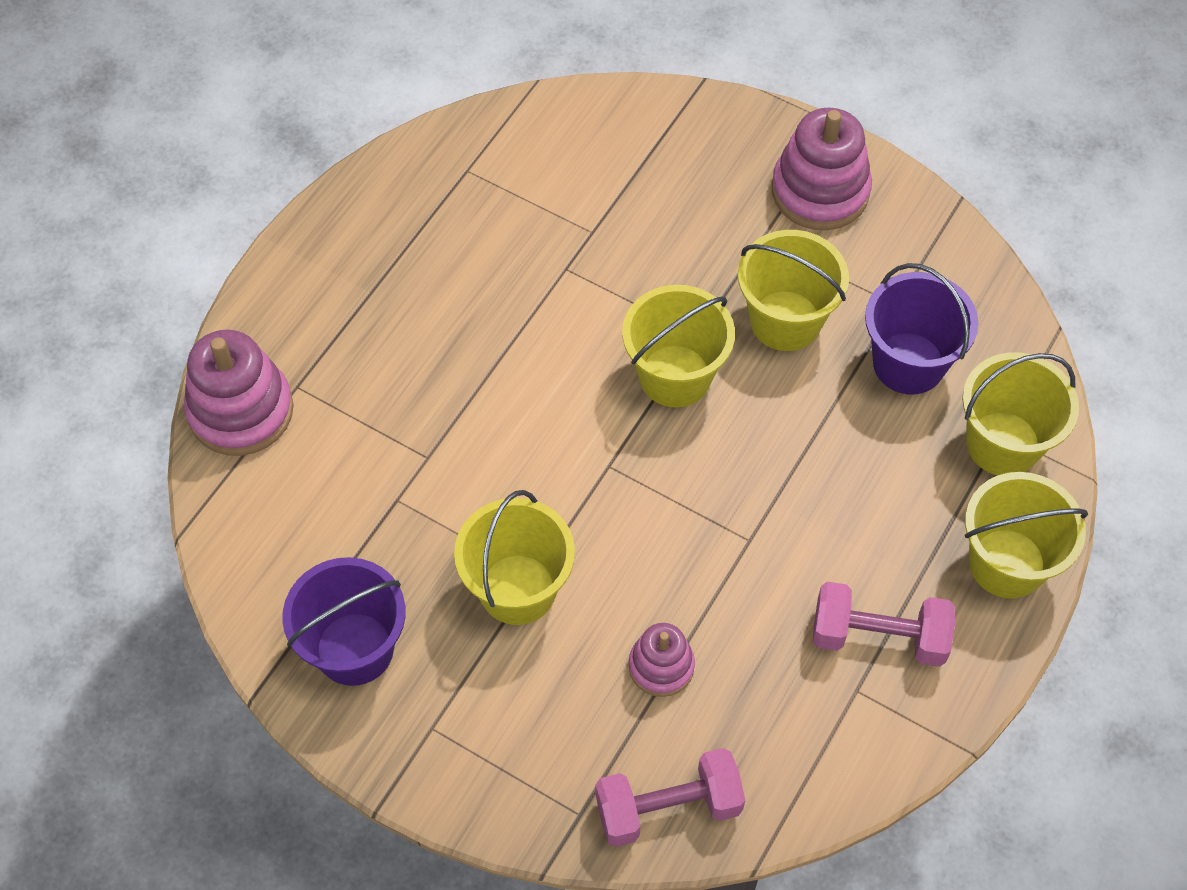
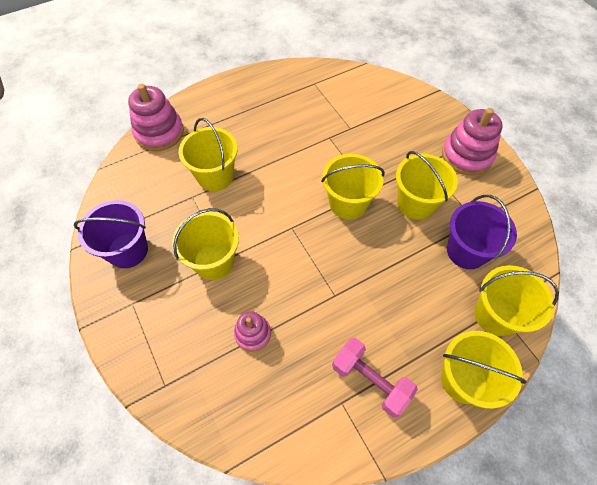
camera: 30 degrees right, 0 degrees up
(411, 442) = (215, 176): none -> yellow bucket
(668, 807) = (207, 408): pink dumbbell -> none

